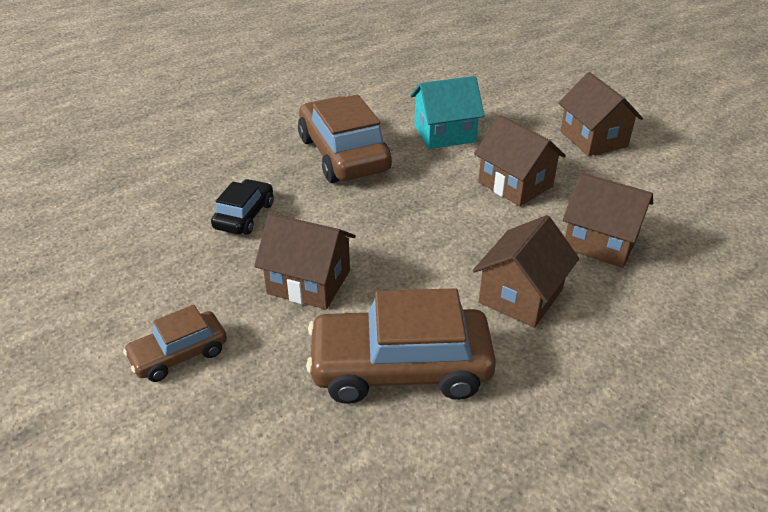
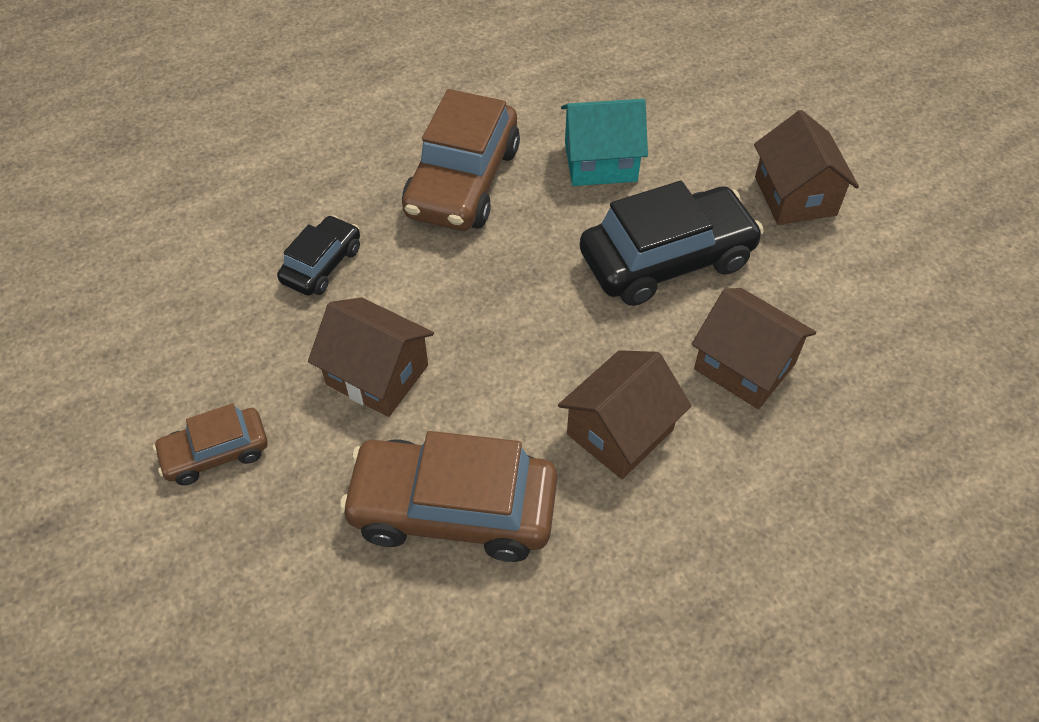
camera: 10 degrees right, 15 degrees up
(343, 154) = (462, 181): brown car -> brown car turned 150 degrees counterclockwise
(515, 184) = (667, 259): brown house -> black car

